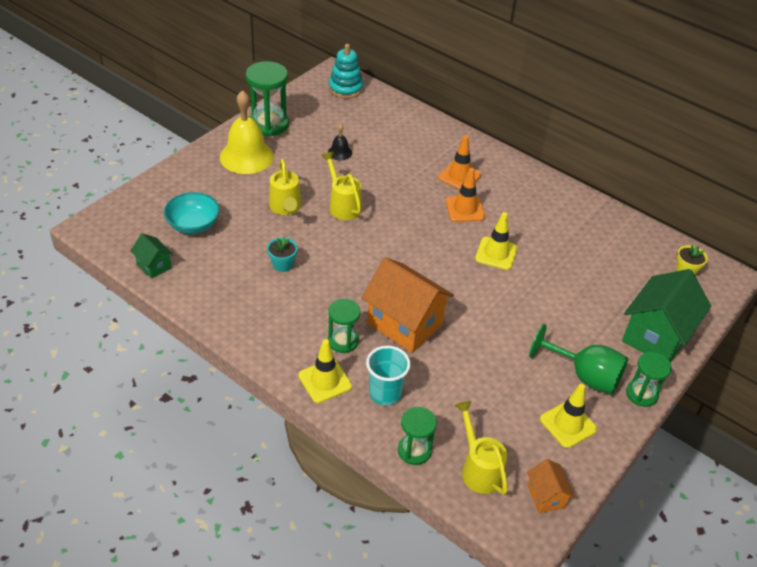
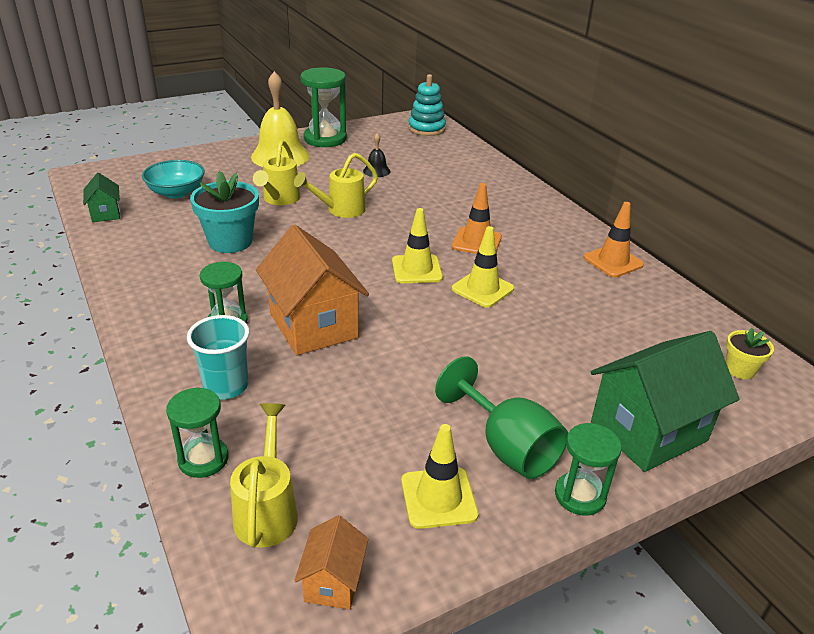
camera: 25 degrees right, 10 degrees down
(282, 264) = (230, 242): turquoise flower pot -> turquoise flower pot, size x1.85
(325, 381) = (169, 353): yellow traffic cone -> yellow traffic cone (417, 269)
(343, 205) = (341, 210): yellow watering can -> yellow watering can turned 120 degrees counterclockwise
(459, 176) = (493, 214): orange traffic cone -> orange traffic cone (613, 261)

